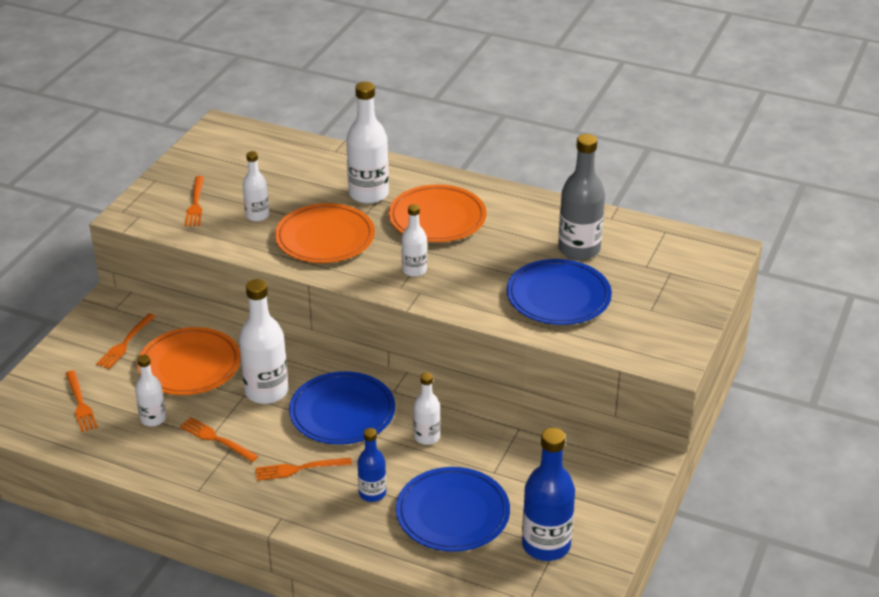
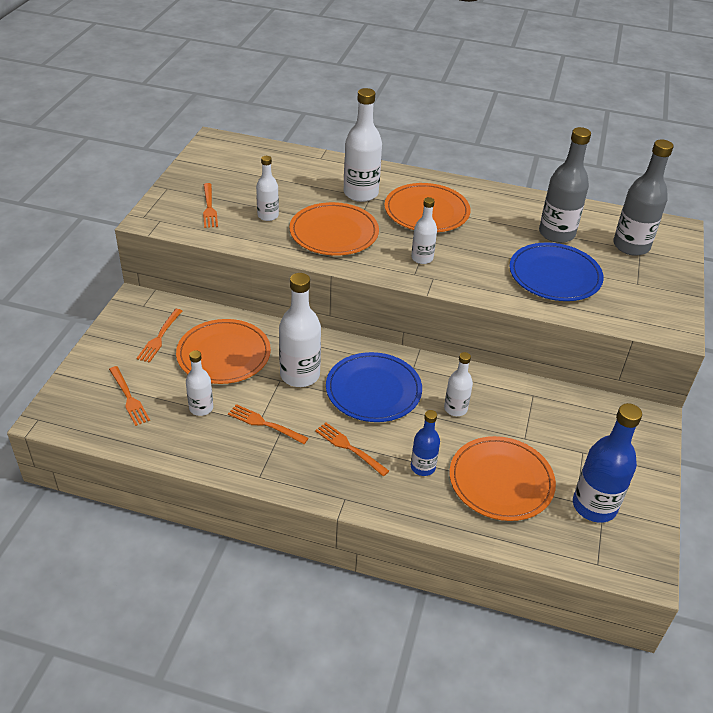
camera: 10 degrees left, 5 degrees up
(299, 469) = (349, 448): orange fork -> orange fork turned 60 degrees clockwise
(452, 513) = (501, 481): blue plate -> orange plate
(661, 267) = (631, 246): none -> grey bottle

